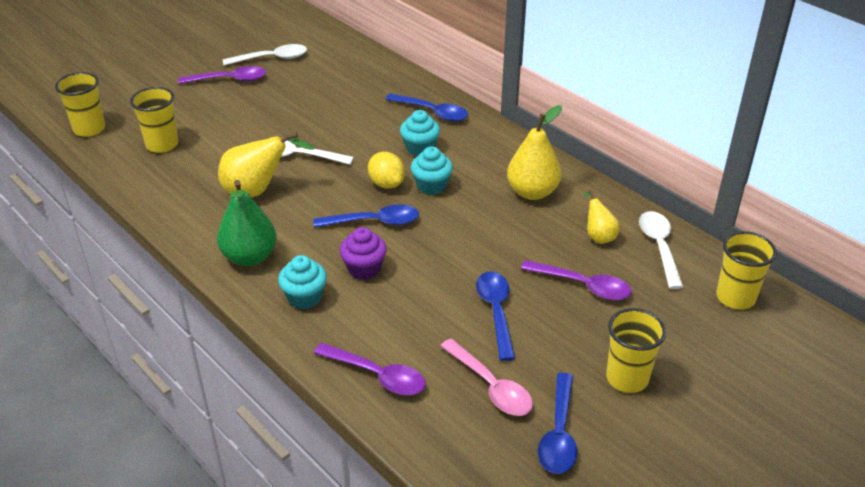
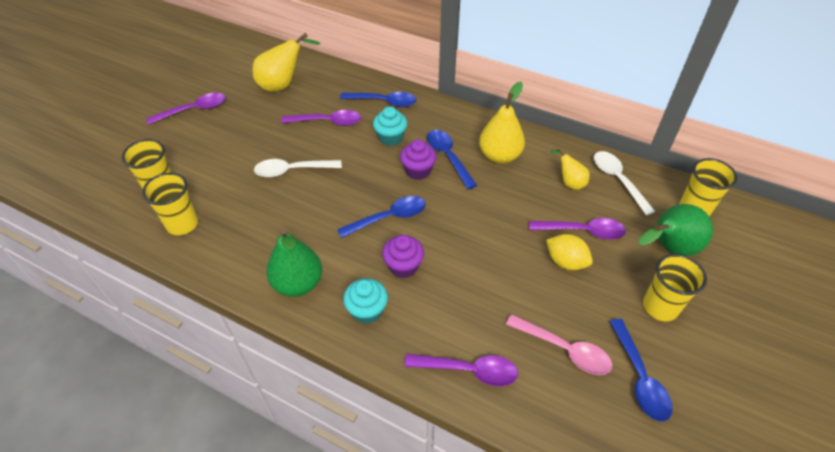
camera: 20 degrees left, 10 degrees up
(89, 129) = (82, 190): yellow cup -> yellow cup (182, 224)
(257, 191) = (273, 214): yellow pear -> yellow pear (283, 85)
(272, 58) = (222, 81): white spoon -> none
(360, 119) = (328, 122): none -> purple spoon
(386, 184) = (380, 178): yellow lemon -> yellow lemon (565, 262)
(431, 186) = (418, 171): turquoise cupcake -> purple cupcake
(496, 312) = (530, 276): blue spoon -> blue spoon (448, 157)
(676, 327) = (668, 248): none -> green pear

